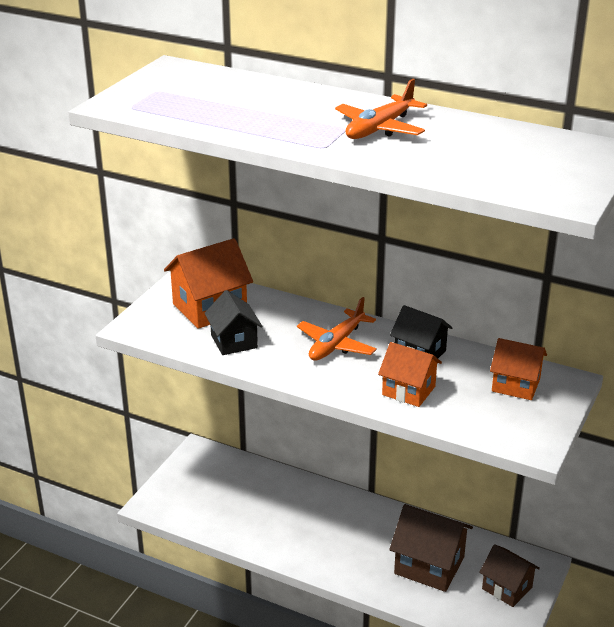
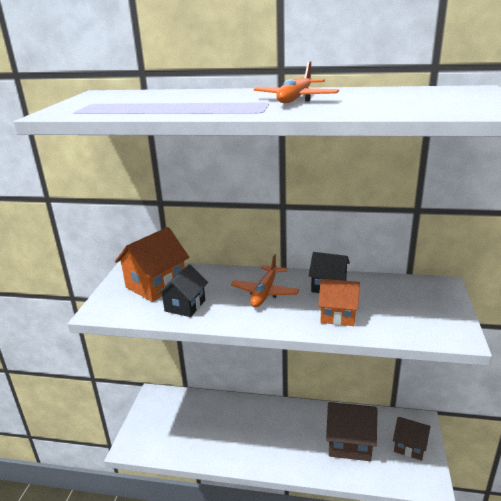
camera: 15 degrees left, 5 degrees down
(234, 341) = (185, 306): black house -> black house turned 60 degrees clockwise
(516, 385) = (411, 295): orange house -> none

